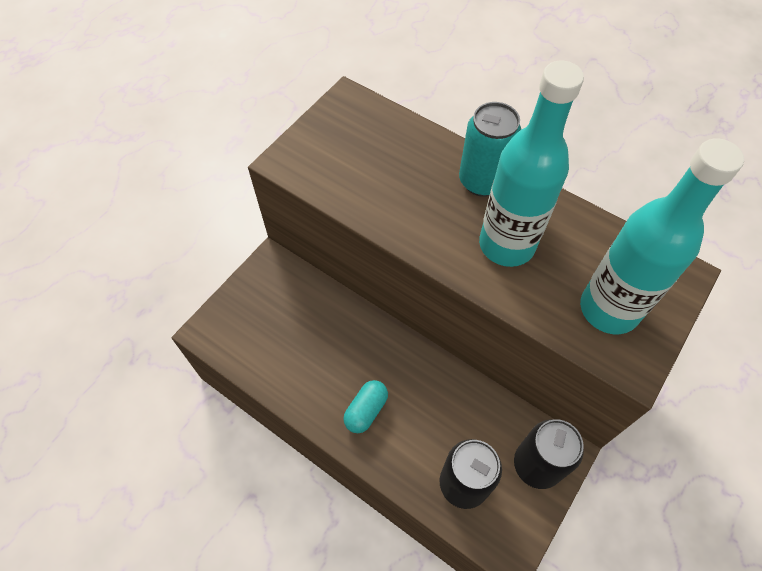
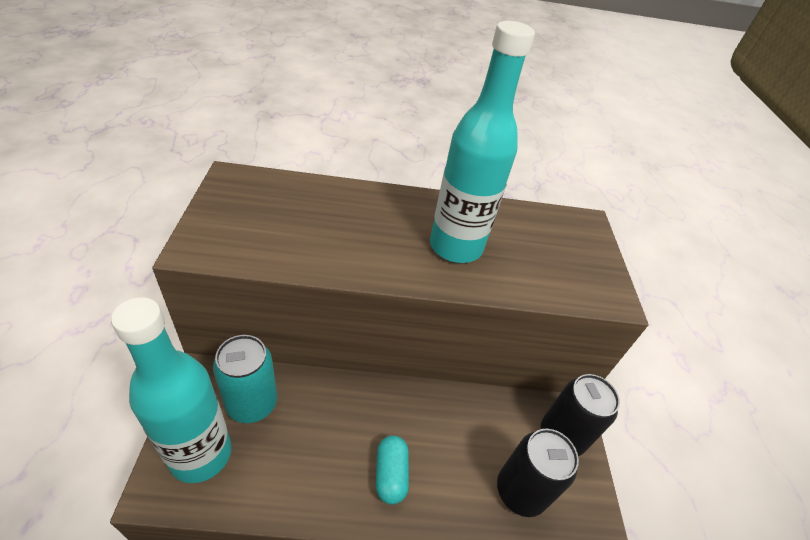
camera: 40 degrees left, 15 degrees down
(482, 181) = (400, 206): turquoise can -> turquoise can (252, 403)
(609, 309) = (564, 264): turquoise bottle -> turquoise bottle (201, 454)

